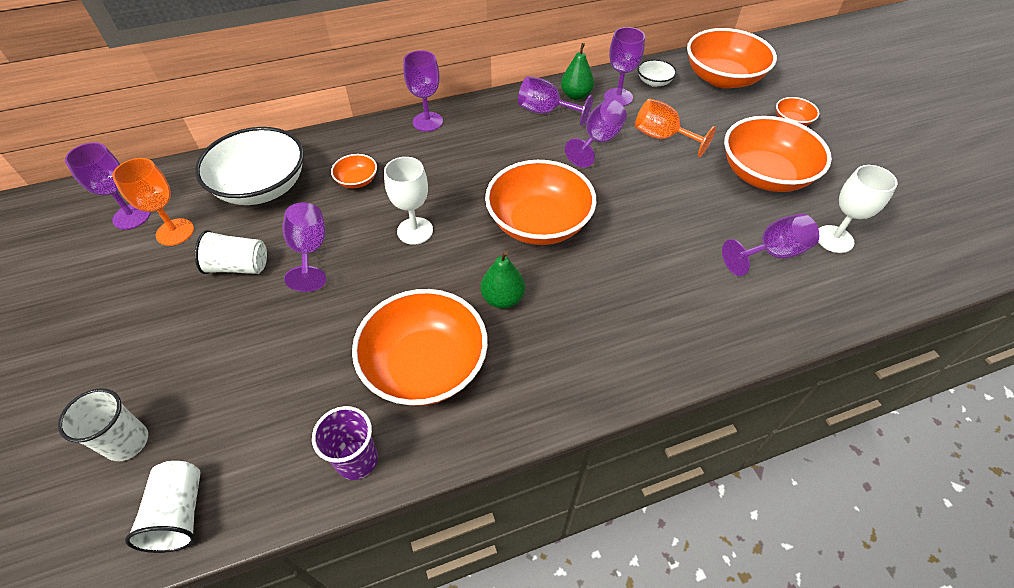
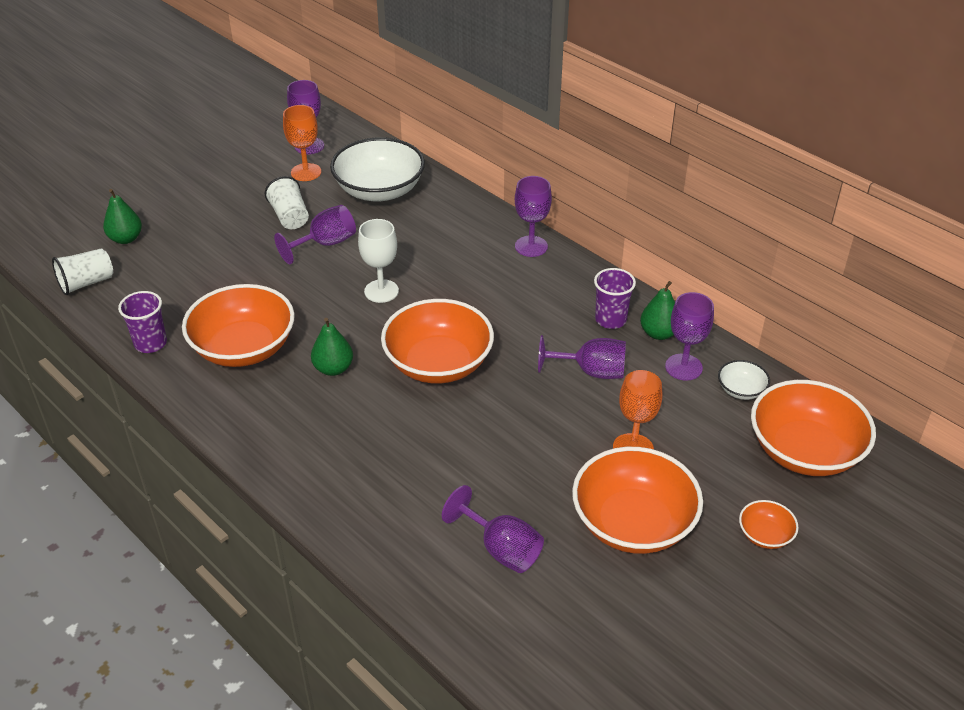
camera: 65 degrees right, 10 degrees down
(127, 442) = (126, 239): white cup -> green pear
(357, 180) = (421, 236): orange bowl -> none
(546, 112) = (610, 320): purple goblet -> purple cup
(834, 239) = (560, 603): white goblet -> none

